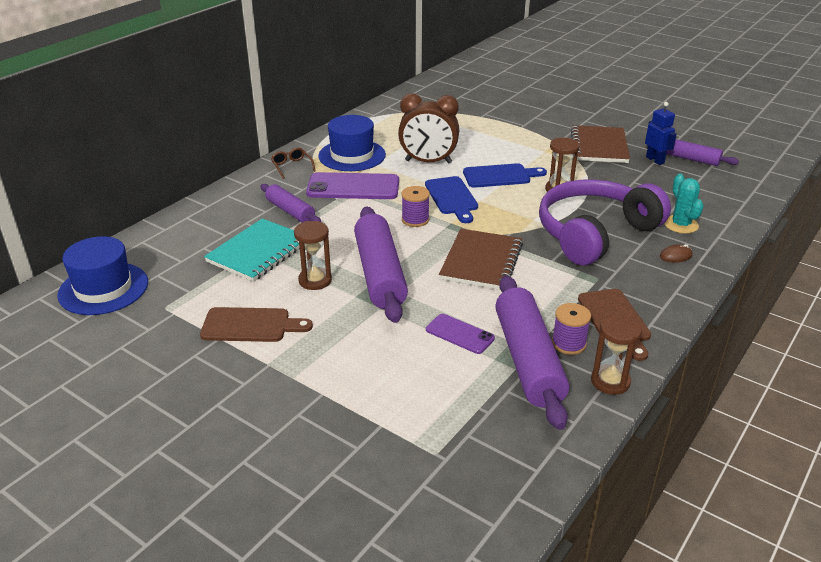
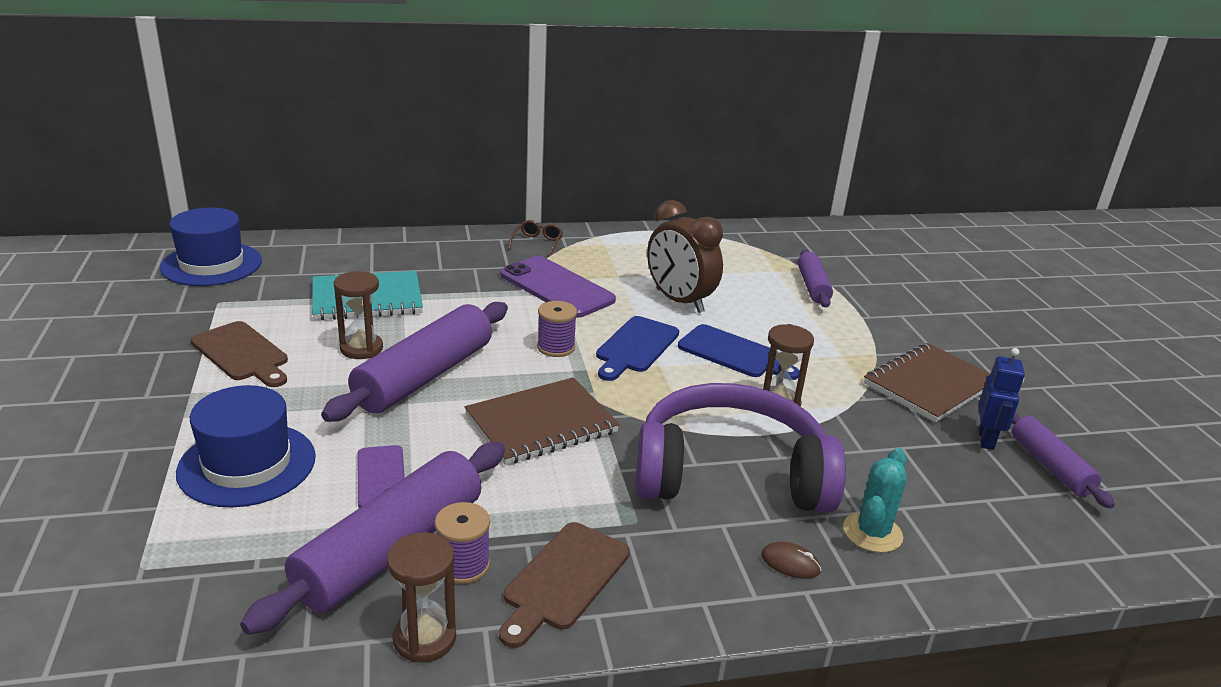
camera: 40 degrees right, 5 degrees down
(290, 211) = (460, 279): purple rolling pin -> purple rolling pin (812, 286)
(352, 155) = (612, 259): blue hat -> blue hat (247, 464)

